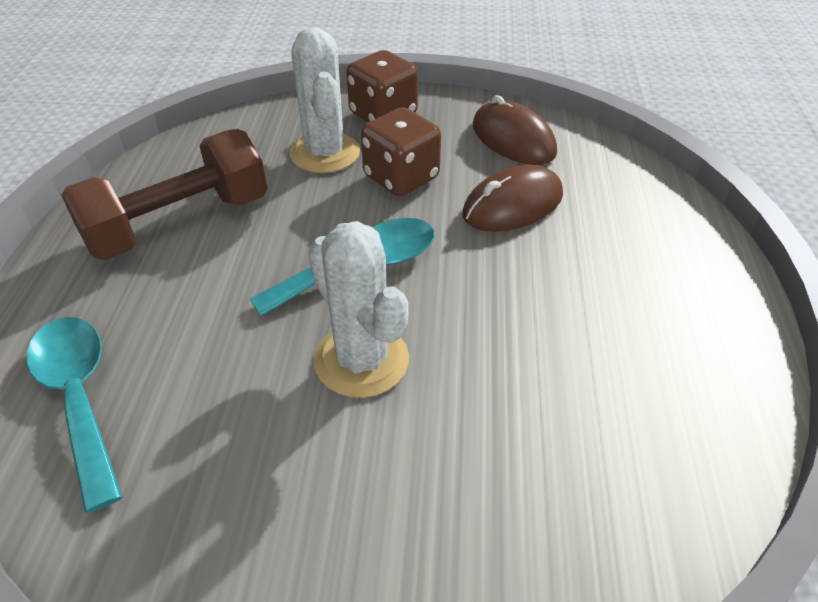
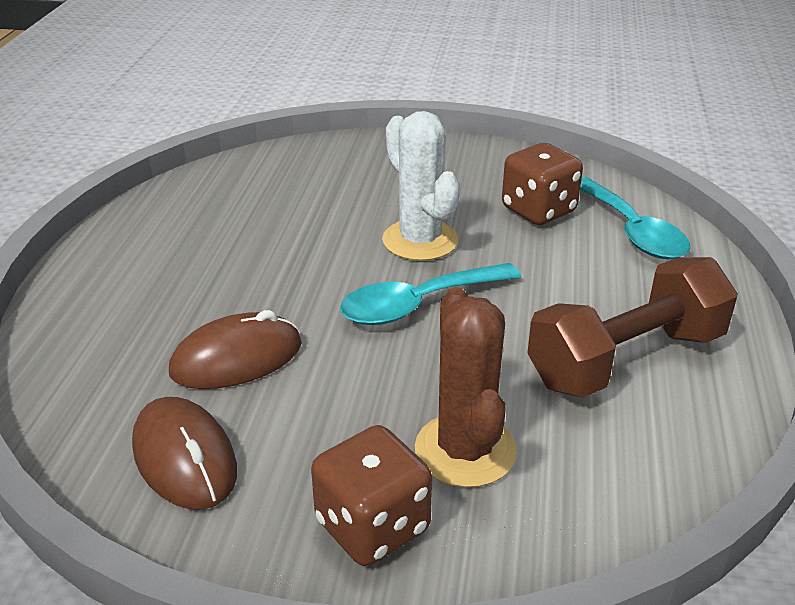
camera: 175 degrees left, 10 degrees down
(325, 153) = (465, 450): white cactus -> brown cactus
(401, 177) = (362, 403): brown dice -> brown dice (538, 210)

